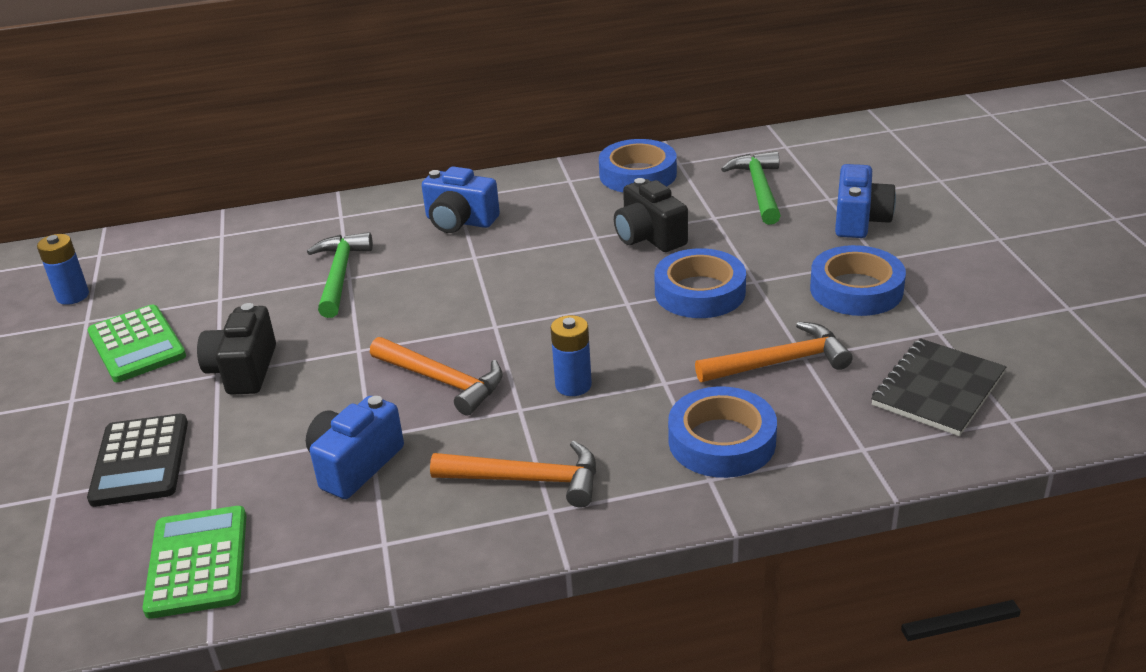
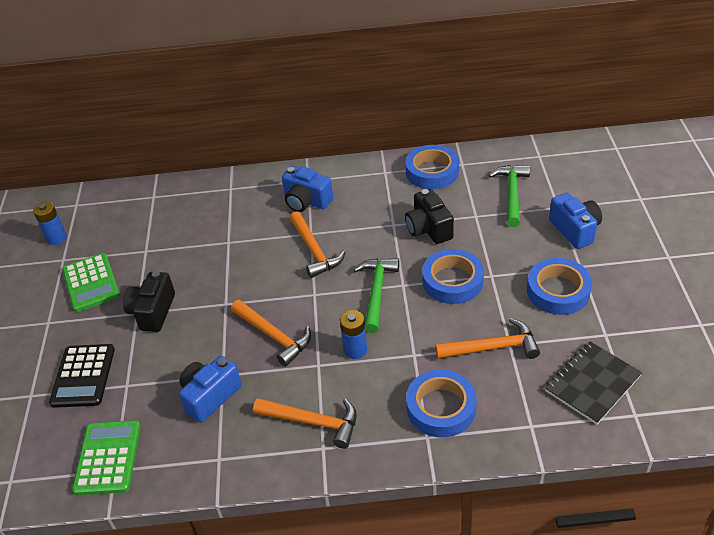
camera: 10 degrees right, 10 degrees up
(340, 275) = (223, 239): green hammer -> green hammer (376, 292)
(484, 275) = (314, 250): none -> orange hammer
(859, 220) = (575, 230): blue camera -> blue camera turned 45 degrees counterclockwise

